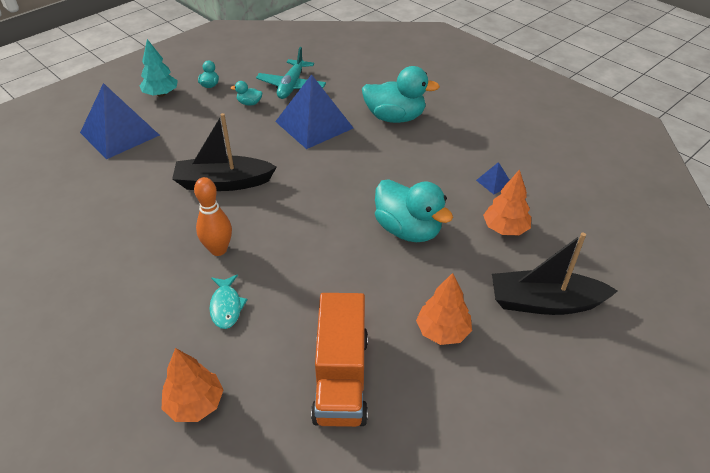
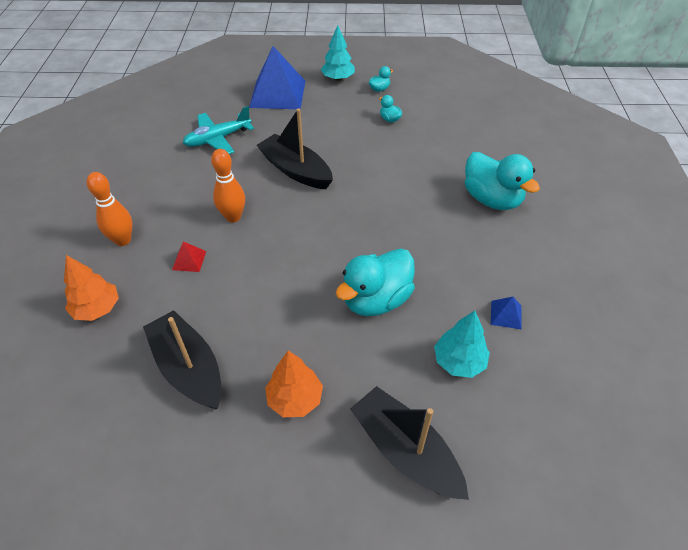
camera: 45 degrees right, 5 degrees up
(137, 337) = (123, 240): none -> orange bowling pin
(226, 306) = (189, 260): turquoise fish -> red pyramid
(291, 86) = (439, 123): turquoise plane -> turquoise plane (218, 139)
(314, 124) = (416, 165): blue pyramid -> none
(341, 377) = (189, 368): orange truck -> black boat
(408, 230) = (376, 300): turquoise duck -> turquoise duck turned 45 degrees clockwise
(505, 228) = (459, 361): orange tree -> turquoise tree

